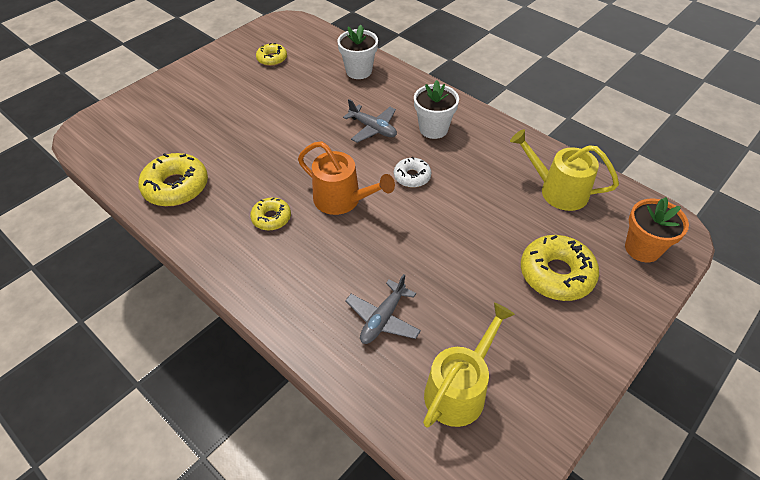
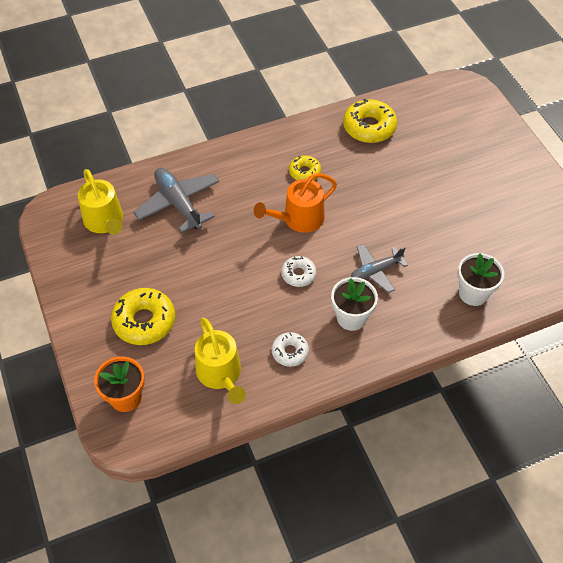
camera: 115 degrees right, 5 degrees up
(272, 59) = (525, 229): yellow donut -> none
(383, 318) = (178, 204): grey plane -> grey plane, size x1.54
(497, 154) = (290, 352): none -> white donut
(558, 190) = (220, 374): yellow watering can -> yellow watering can turned 105 degrees clockwise

